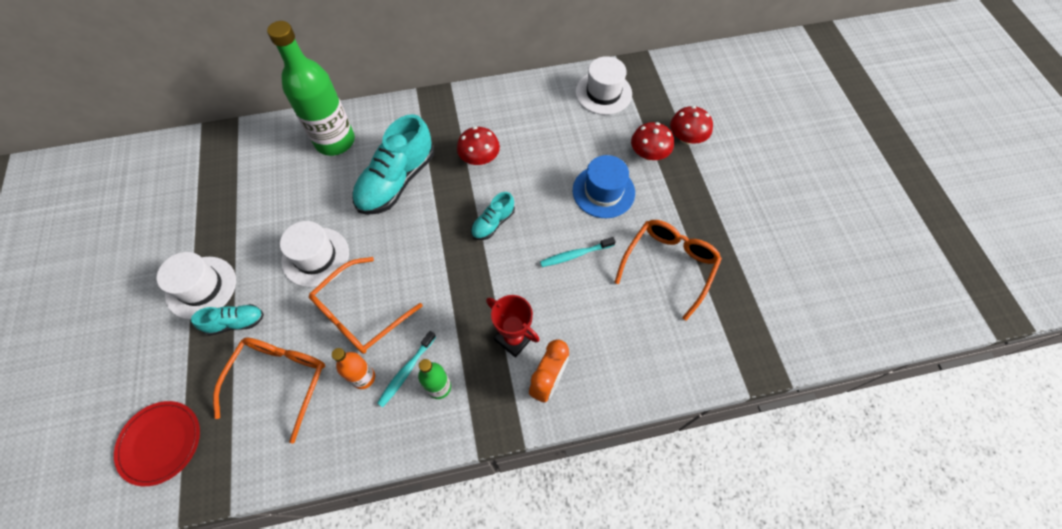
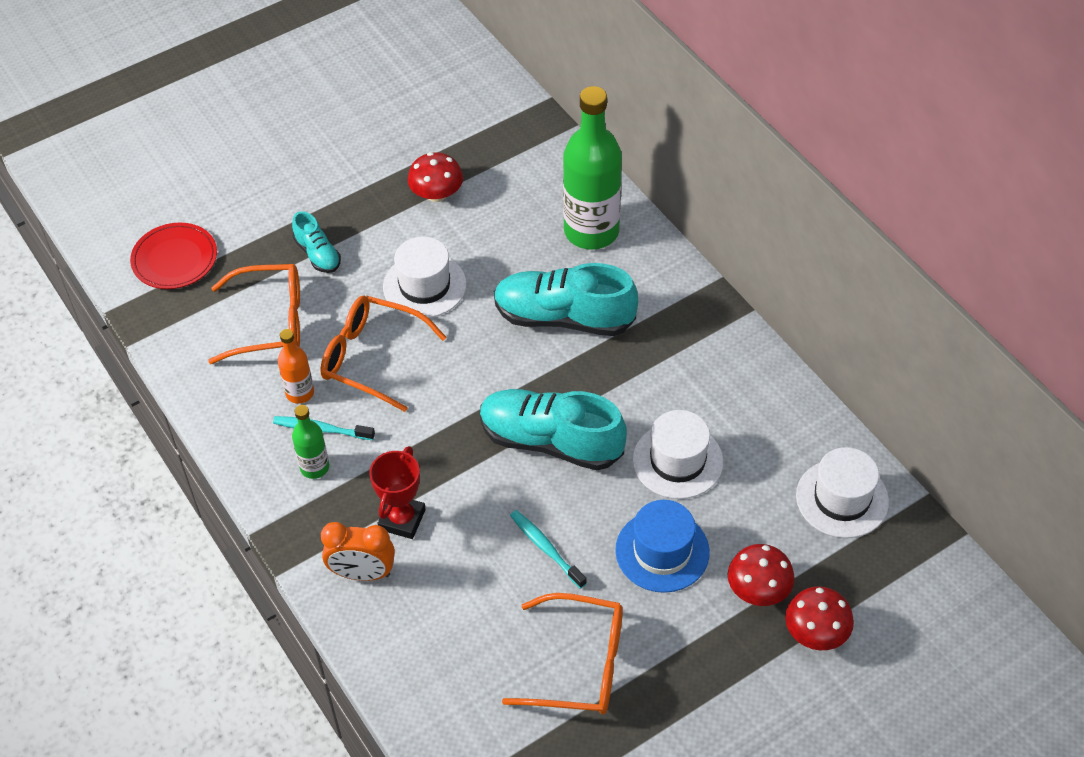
camera: 70 degrees right, 10 degrees down
(201, 287) = (345, 205): white hat -> white hat (677, 460)
(479, 158) = (644, 390): red mushroom -> red mushroom (436, 194)
(493, 223) = (551, 441): turquoise shoe -> turquoise shoe, size x1.98

